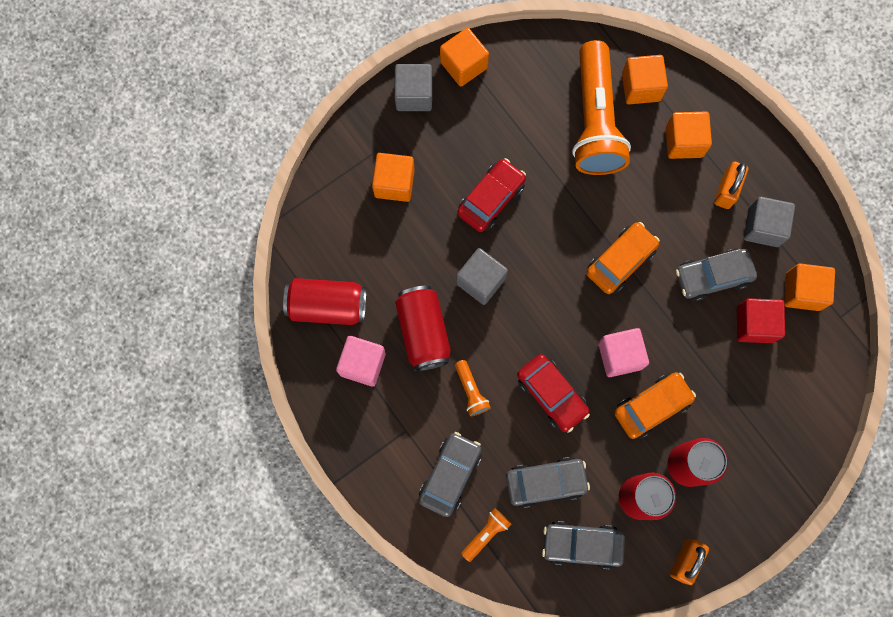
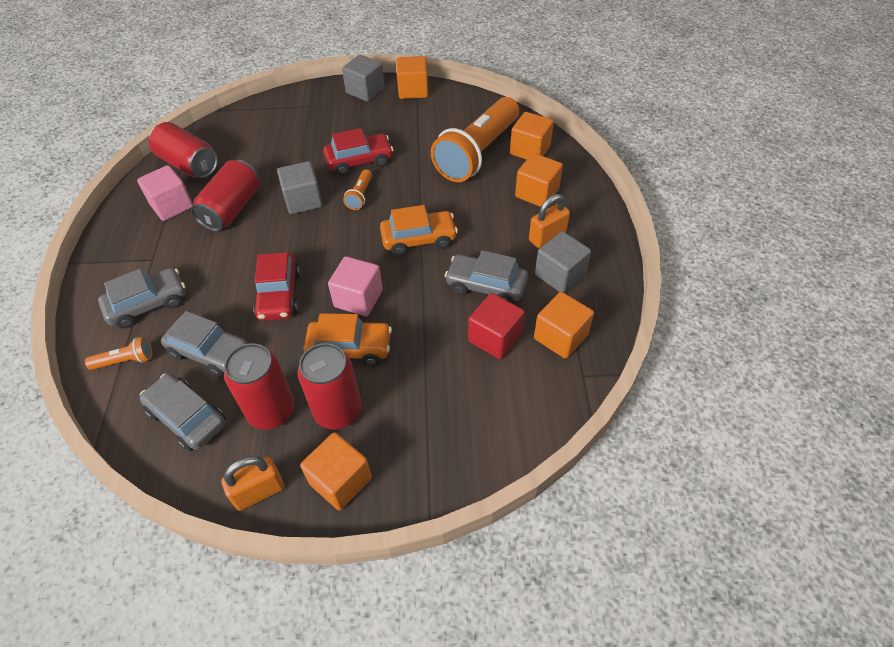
camera: 35 degrees right, 25 degrees down
(394, 183) = (304, 125): orange cube -> orange cube (340, 480)
(471, 391) = (223, 260): orange flashlight -> orange flashlight (360, 196)

